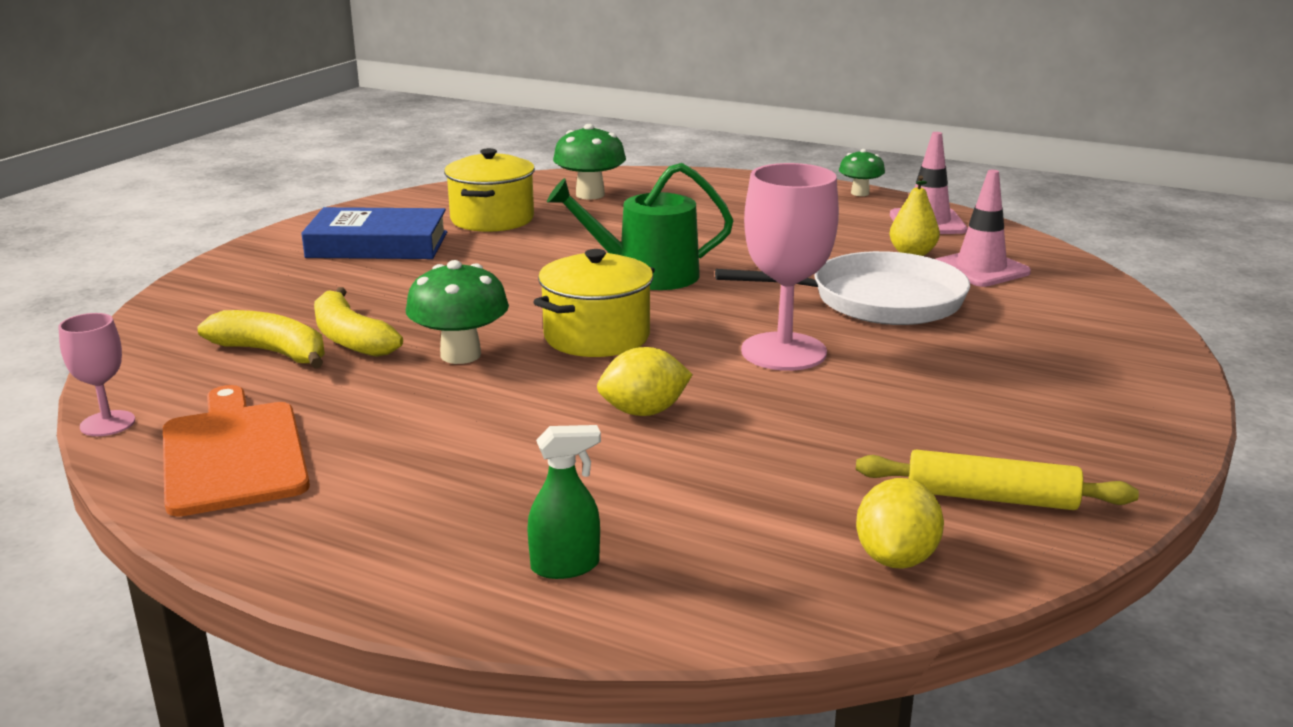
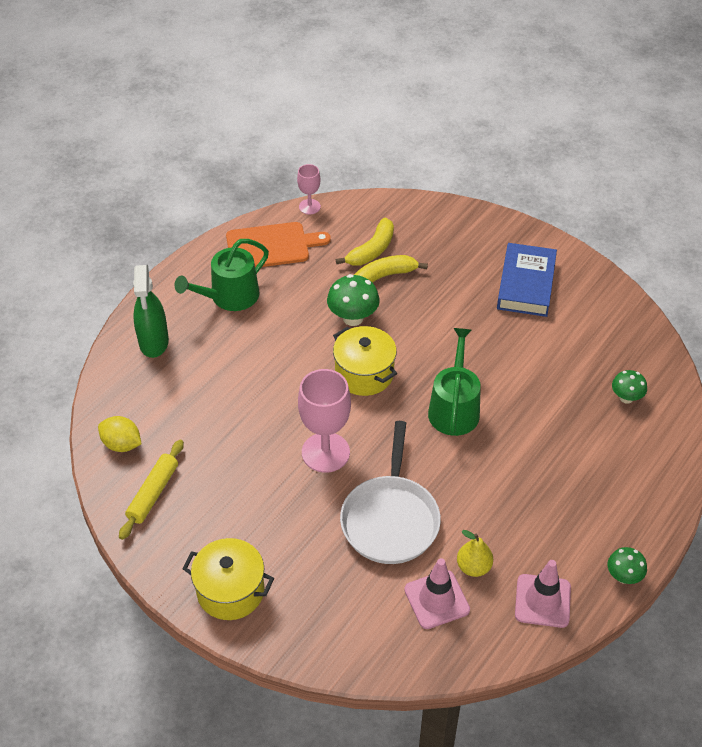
camera: 100 degrees right, 25 degrees up
(402, 484) = (229, 297): none -> green watering can
(492, 219) = (572, 340): yellow pot -> yellow pot (230, 591)
(565, 566) = (154, 342): green spray bottle -> green spray bottle, size x1.72
(590, 195) = (626, 398): green mushroom -> green mushroom, size x0.63
(644, 412) = (271, 382): yellow lemon -> none

